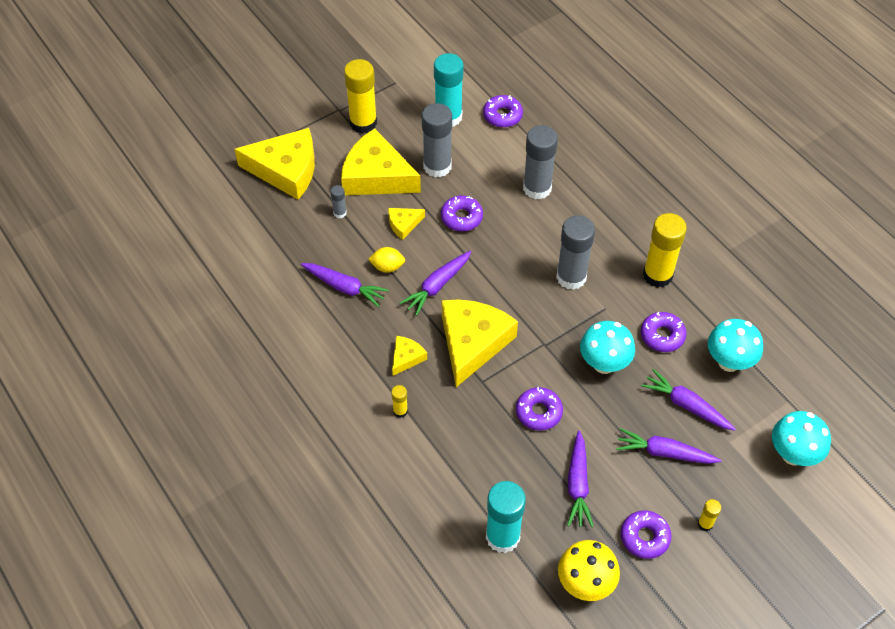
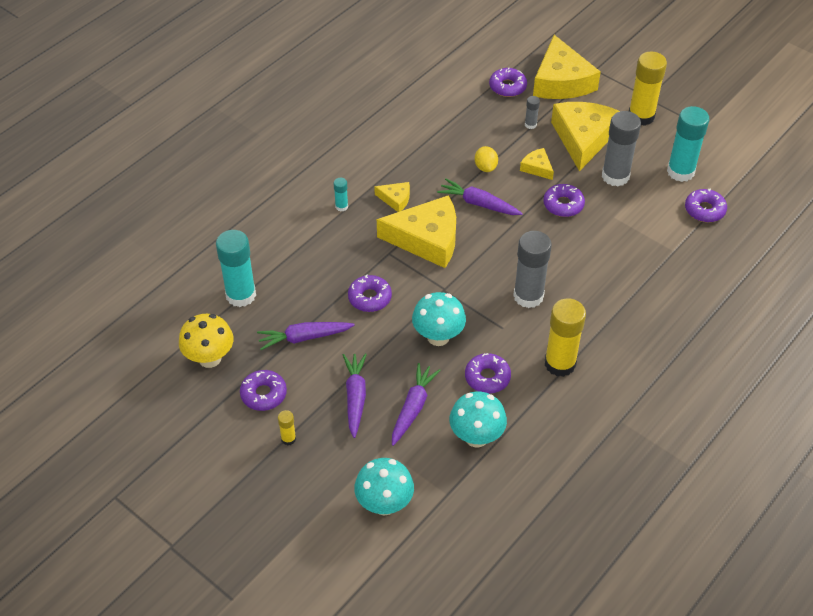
camera: 75 degrees right, 5 degrees down
(274, 217) = (507, 87): none -> purple donut
(345, 287) = (452, 145): purple carrot -> none
(400, 411) = (341, 206): yellow glue stick -> turquoise glue stick
(537, 188) = (625, 252): grey glue stick -> none

